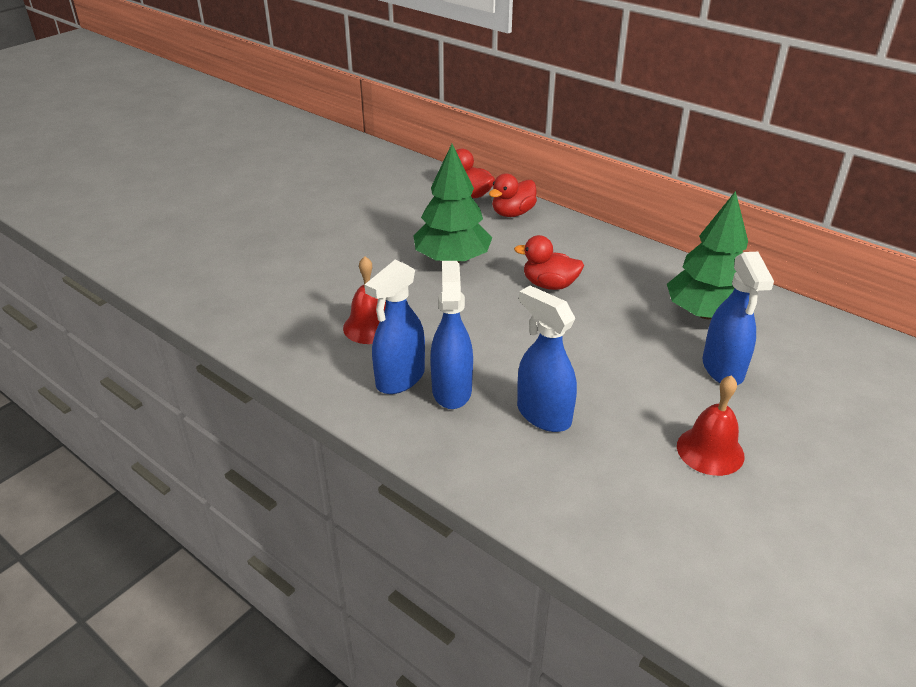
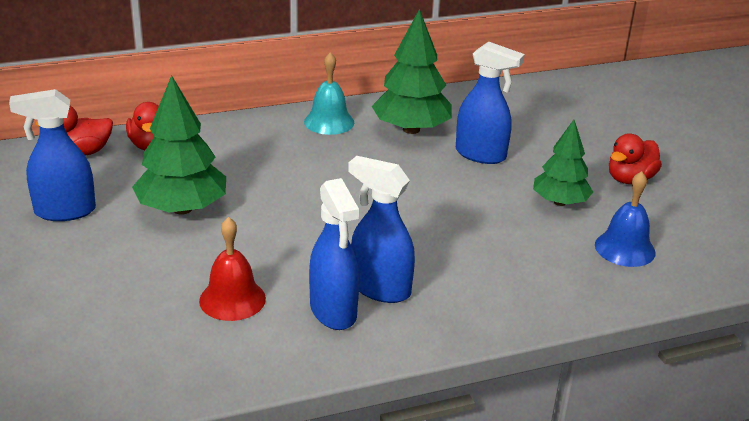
camera: 60 degrees left, 5 degrees down
(543, 414) = (456, 255): blue spray bottle -> blue spray bottle (64, 211)
(549, 285) = (289, 177): red duck -> red duck (630, 179)
(654, 269) = (329, 122): none -> turquoise bell
(684, 527) = (625, 248): none -> blue bell
(710, 450) = (560, 202): red bell -> green tree

